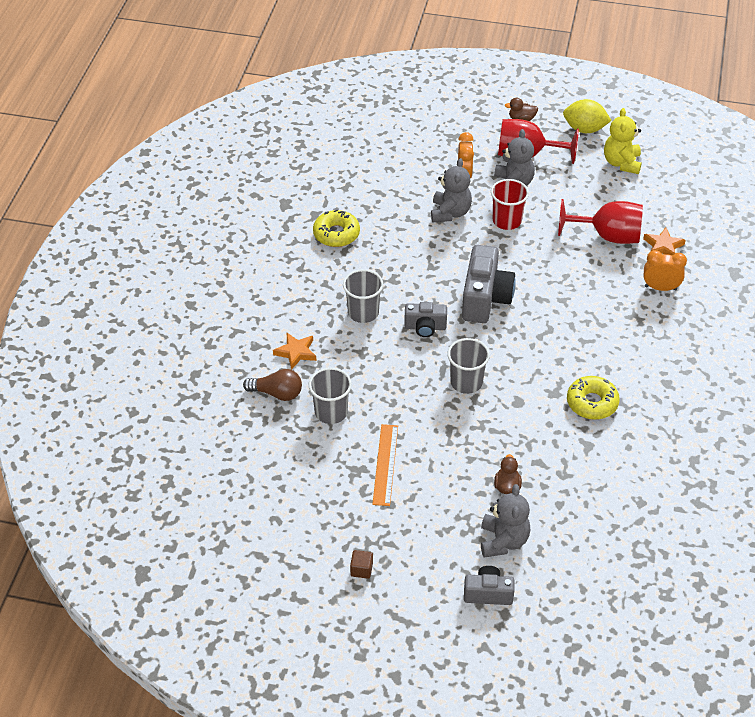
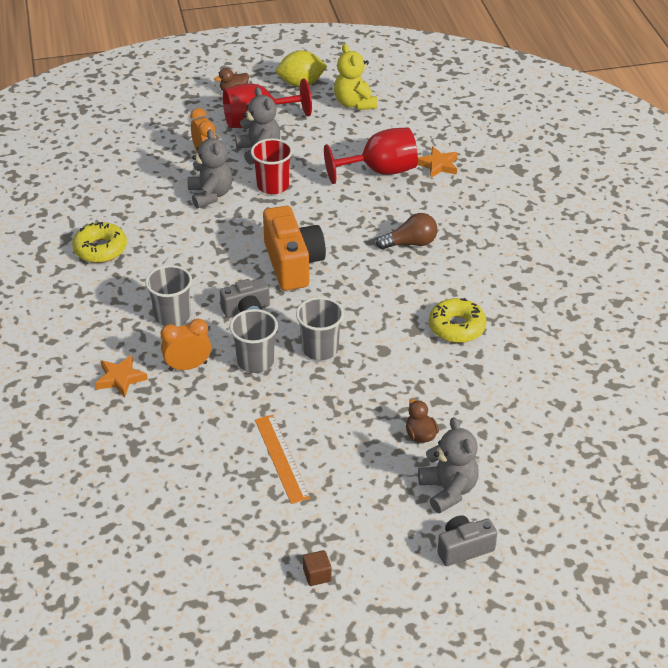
camera: 25 degrees left, 5 degrees down
(277, 393) = (121, 427): brown light bulb -> brown light bulb (410, 243)
(331, 412) = (193, 426): grey cup -> grey cup (255, 361)
(485, 298) = (293, 264): grey camera -> orange camera
(660, 288) = (458, 202): orange clock -> orange clock (188, 366)

